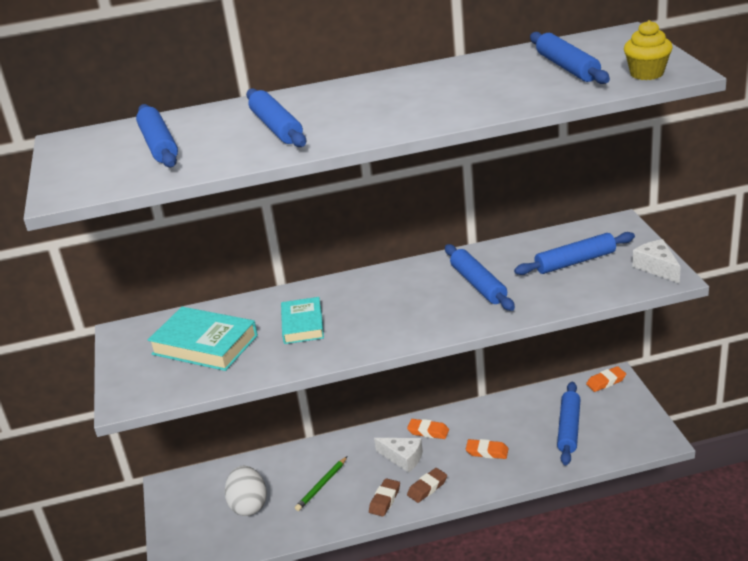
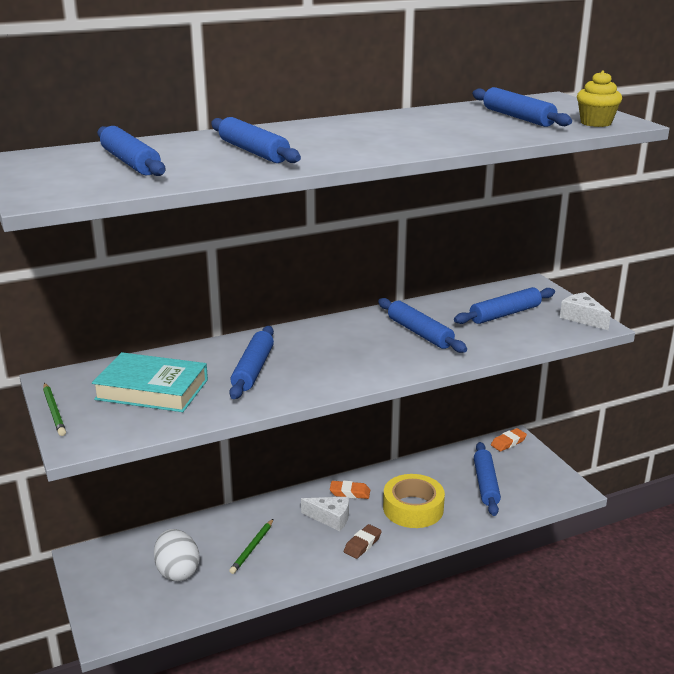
camera: 15 degrees left, 5 degrees down
(114, 366) = (54, 411): none -> green pencil
(303, 325) = (253, 369): turquoise book -> blue rolling pin
(385, 500) = (322, 558): brown eraser -> none
(487, 452) = (413, 508): orange eraser -> yellow tape

